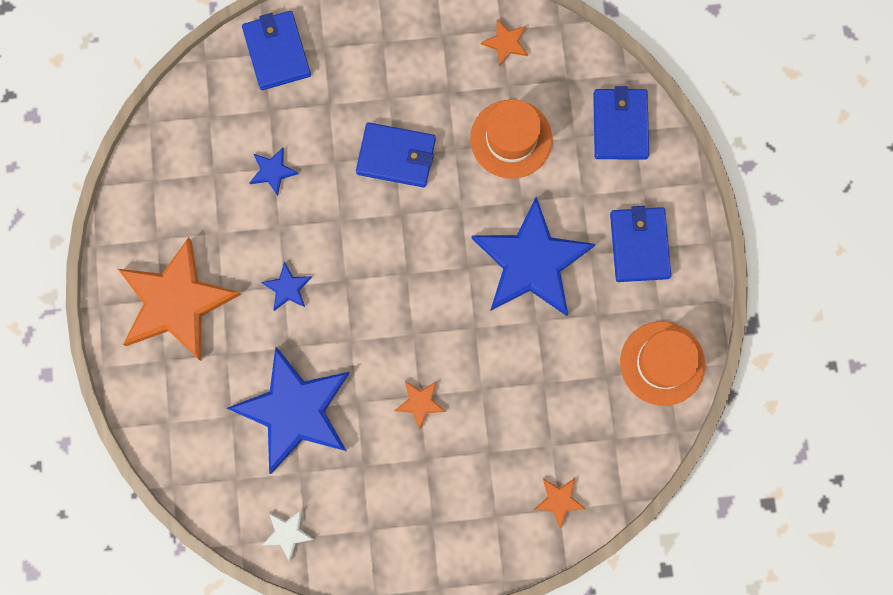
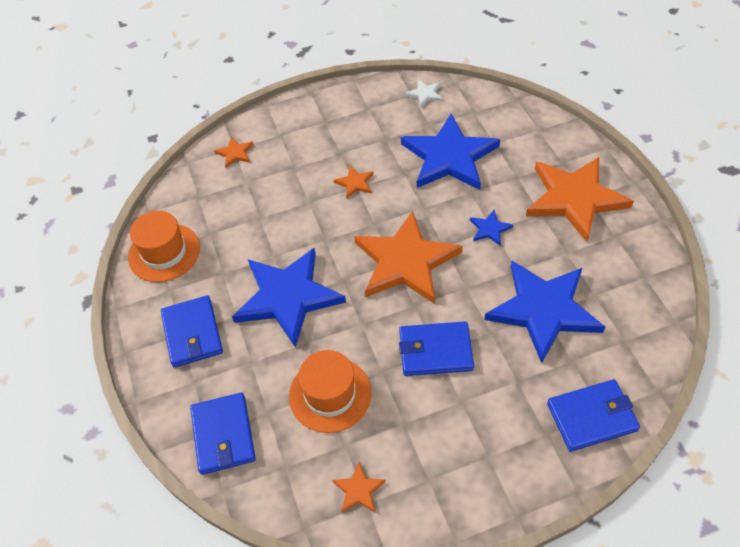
camera: 170 degrees right, 25 degrees down
(272, 171) = (543, 310): blue star -> blue star, size x2.45
(277, 52) = (591, 417): blue wallet -> blue wallet turned 75 degrees counterclockwise
(393, 271) = (405, 262): none -> orange star

